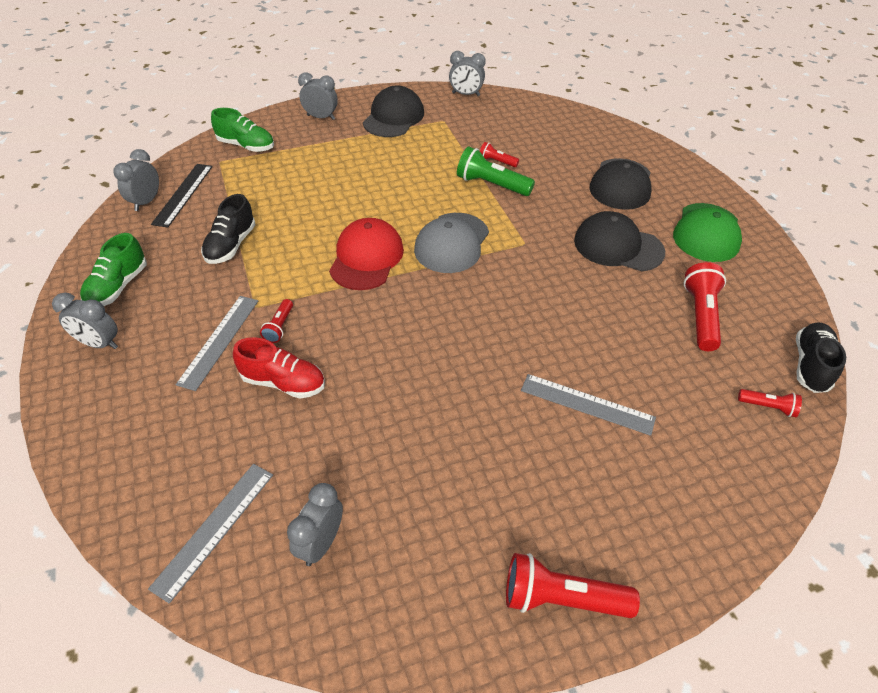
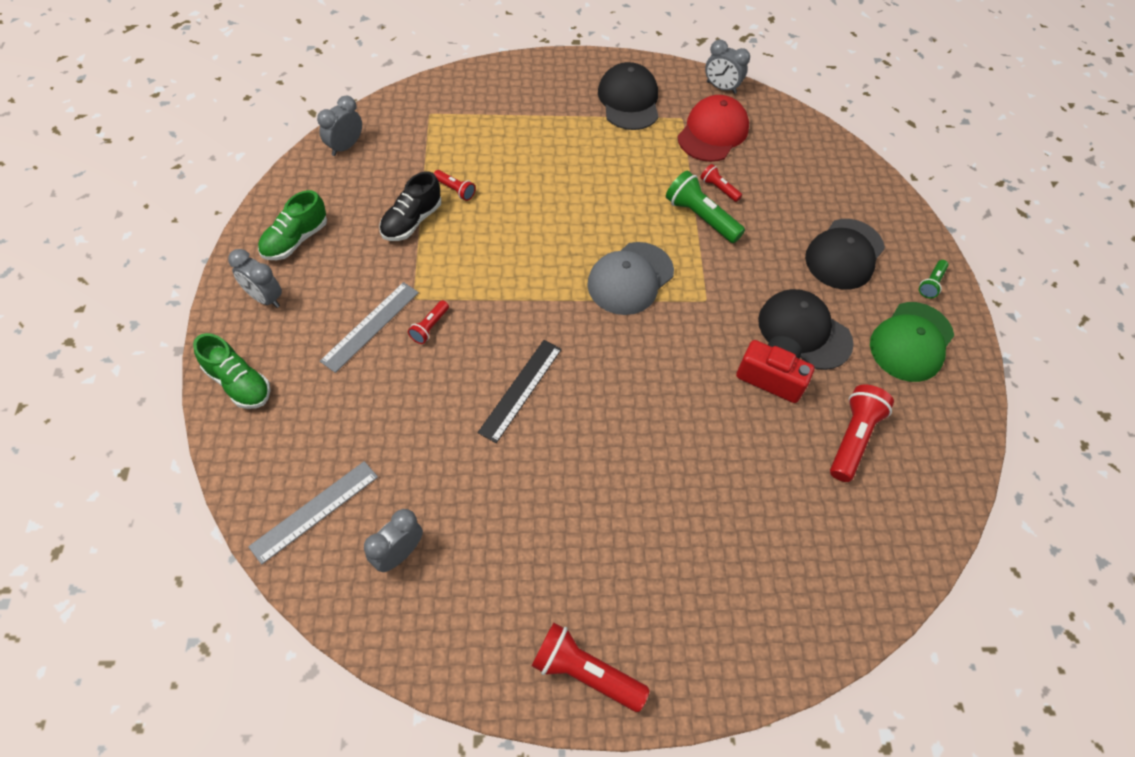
camera: 15 degrees right, 10 degrees up
(183, 194) = (383, 146): black ruler -> black ruler (521, 390)
(246, 146) = (462, 100): green shoe -> green shoe (238, 383)
(283, 382) = (415, 387): red shoe -> none
(321, 117) = (551, 81): grey clock -> none
(366, 258) = (538, 272): red cap -> red cap (712, 132)
(393, 117) = (629, 100): black cap -> black cap turned 45 degrees counterclockwise
(587, 404) = (690, 498): grey ruler -> none
(608, 286) = (771, 376): none -> red camera
(699, 189) = (931, 284): none -> green flashlight
(768, 407) = (871, 558): red flashlight -> red flashlight (455, 190)
(810, 365) = (941, 528): black shoe -> none

